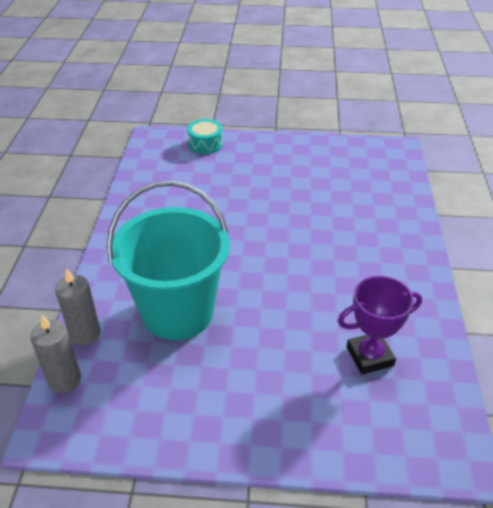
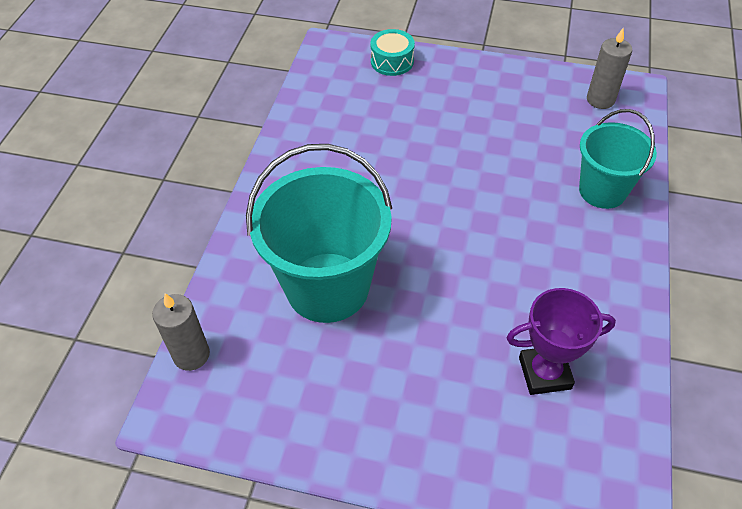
camera: 10 degrees right, 10 degrees up
(85, 334) = (220, 301): grey candle -> grey candle (600, 100)
(387, 219) = (602, 191): none -> turquoise bucket

